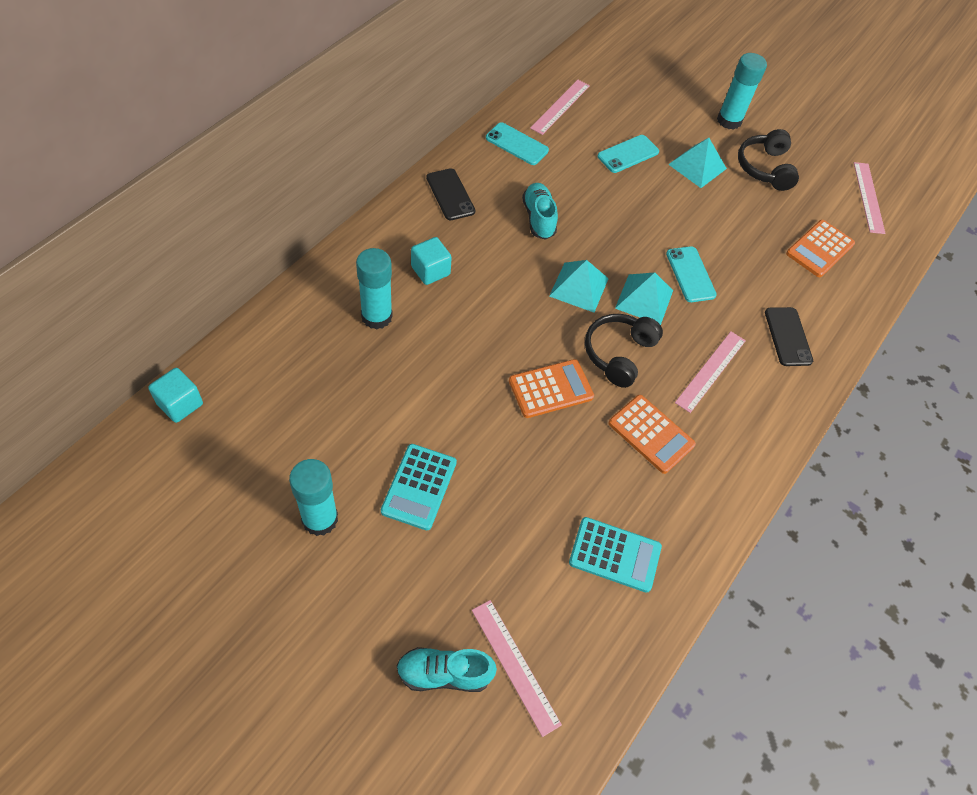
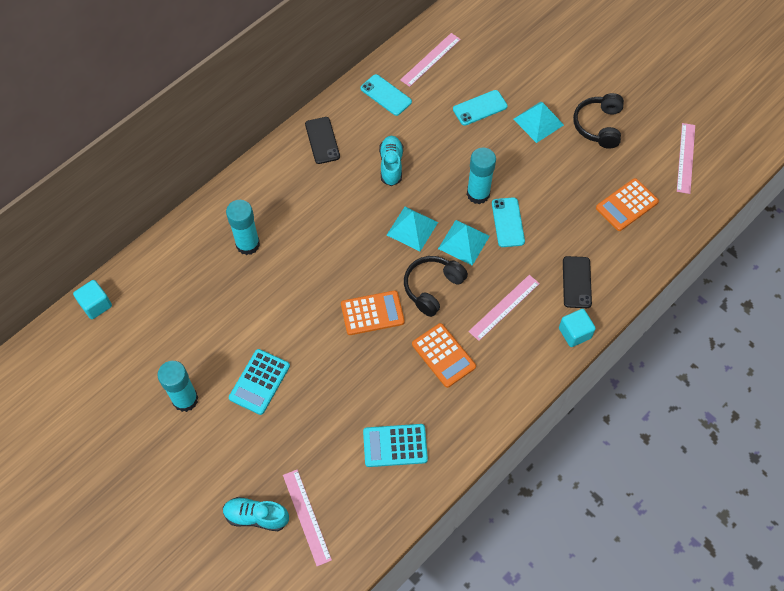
camera: 15 degrees right, 5 degrees up
(430, 271) = (295, 208): turquoise cube -> turquoise cube (574, 333)
(615, 555) = (395, 445): turquoise calculator -> turquoise calculator turned 150 degrees clockwise
(729, 120) = (578, 77): turquoise glue stick -> turquoise glue stick (478, 194)

